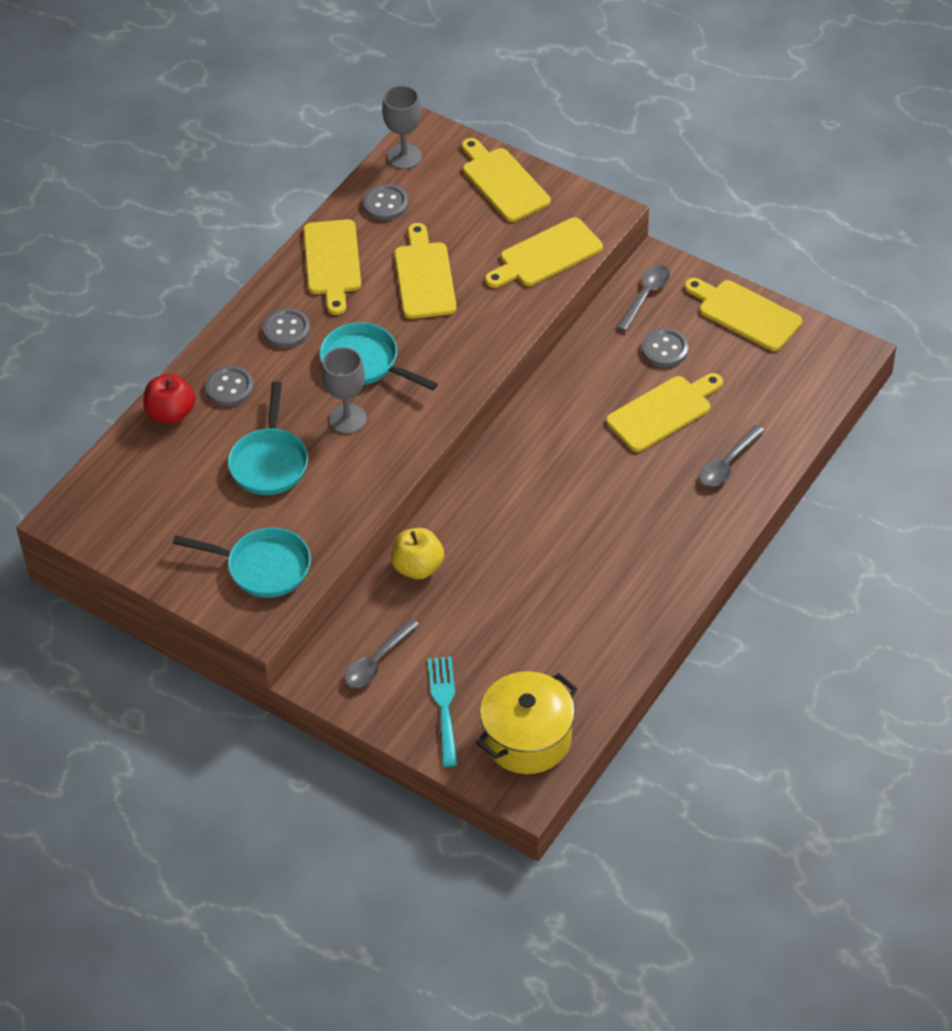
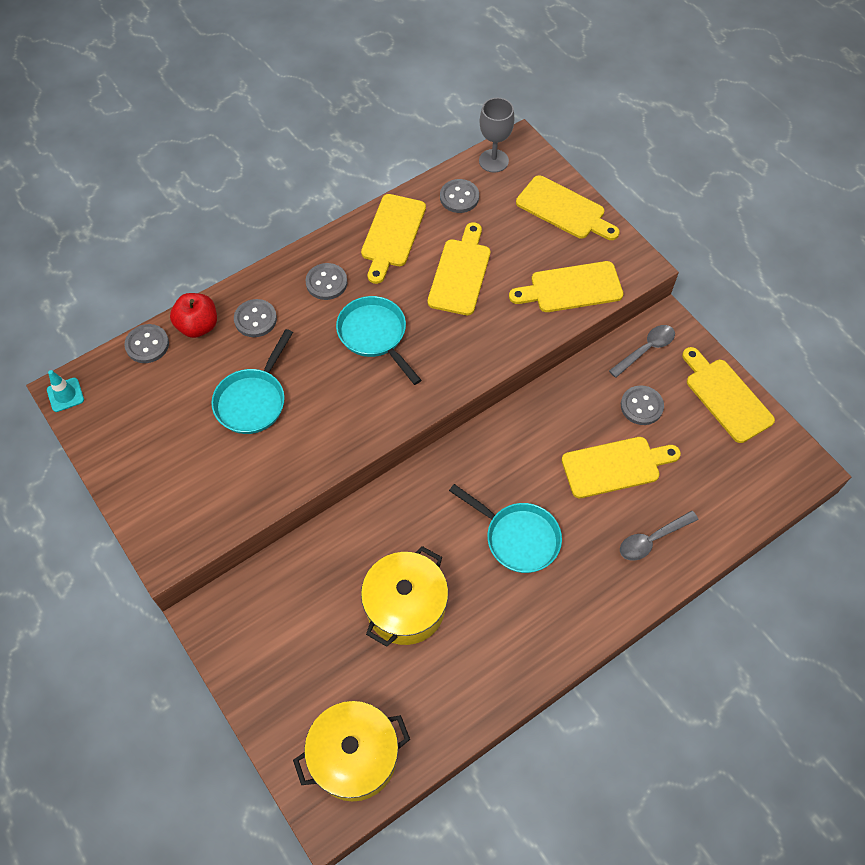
camera: 20 degrees right, 10 degrees up
(65, 521) = (65, 395): none -> turquoise traffic cone
(126, 448) = (147, 345): none -> grey button
(263, 567) = (198, 500): turquoise pan -> turquoise pan (518, 538)
(347, 419) = (336, 383): grey goblet -> none
(377, 661) = (264, 620): grey spoon -> none
(417, 567) = (340, 539): yellow apple -> none
(444, 706) = (298, 691): turquoise fork -> none
(503, 182) = (564, 209): yellow cutting board -> yellow cutting board turned 135 degrees clockwise
(513, 601) = (405, 607): none -> yellow pot

